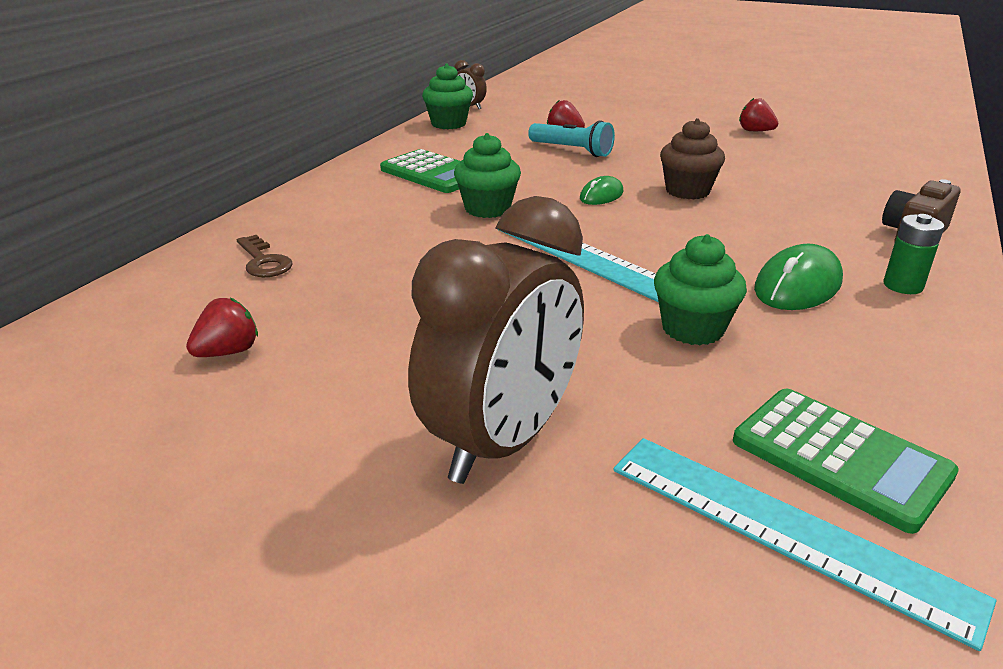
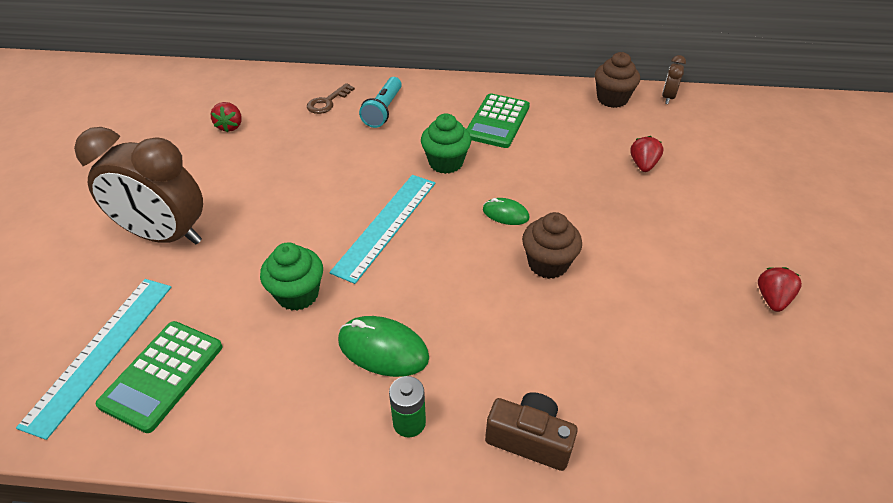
camera: 70 degrees right, 15 degrees up
(228, 352) = (230, 126): red strawberry -> red strawberry turned 60 degrees clockwise
(448, 124) = (612, 99): green cupcake -> brown cupcake
(572, 150) = (600, 178): turquoise flashlight -> turquoise flashlight (383, 110)

